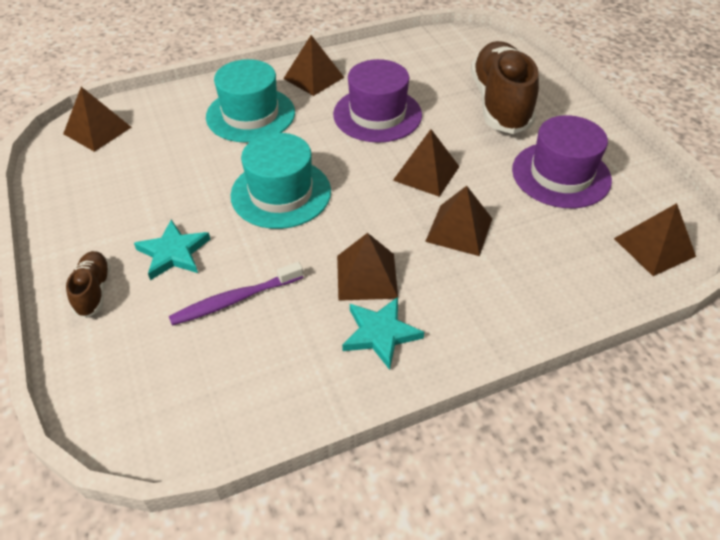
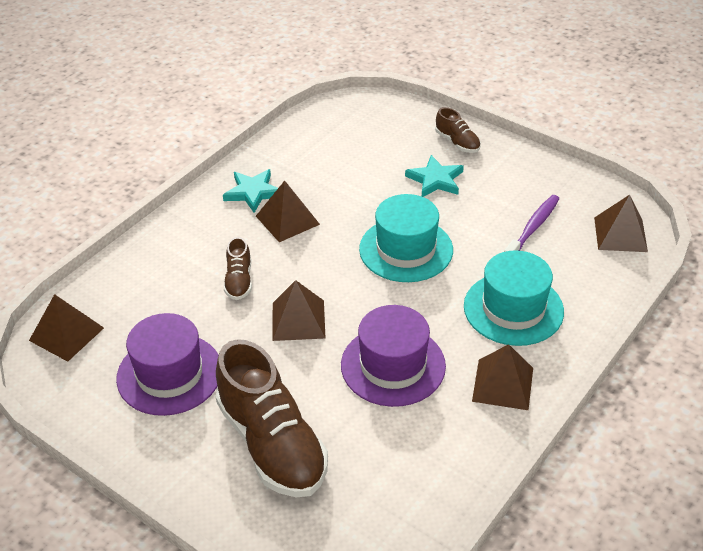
camera: 150 degrees right, 5 degrees down
(234, 300) = (363, 172): purple toothbrush -> purple toothbrush (532, 228)
(459, 230) = (239, 281): brown pyramid -> brown shoe

